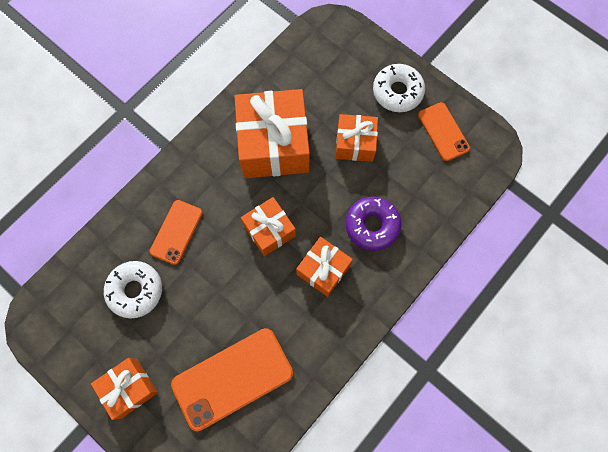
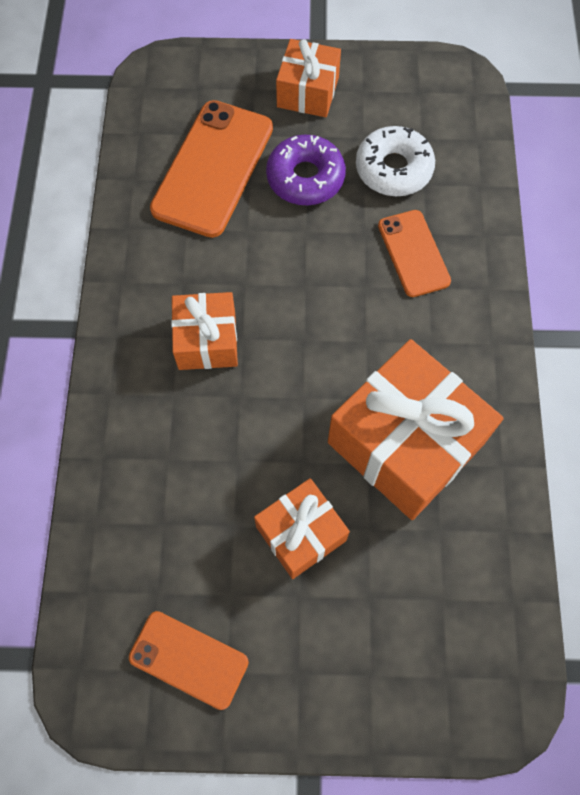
camera: 140 degrees right, 5 degrees down
(269, 230) = (310, 335): orange gift -> none
(372, 225) = (188, 438): purple donut -> purple donut (305, 178)
(397, 92) = (306, 671): white donut -> none

